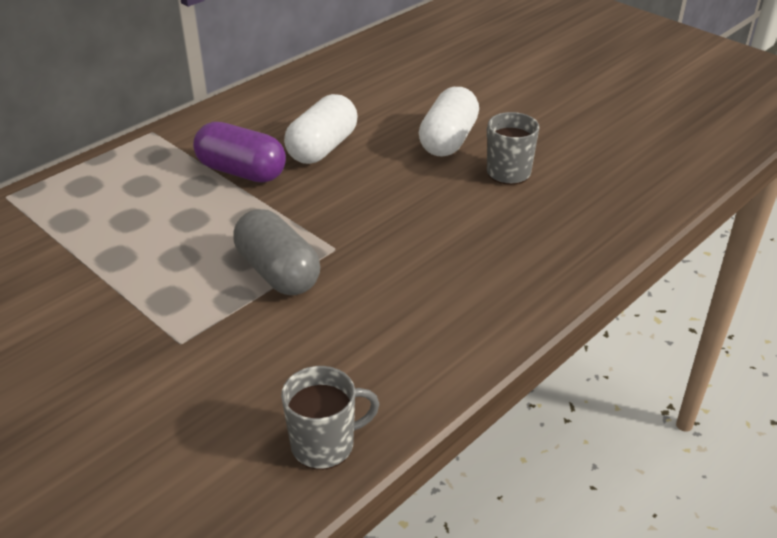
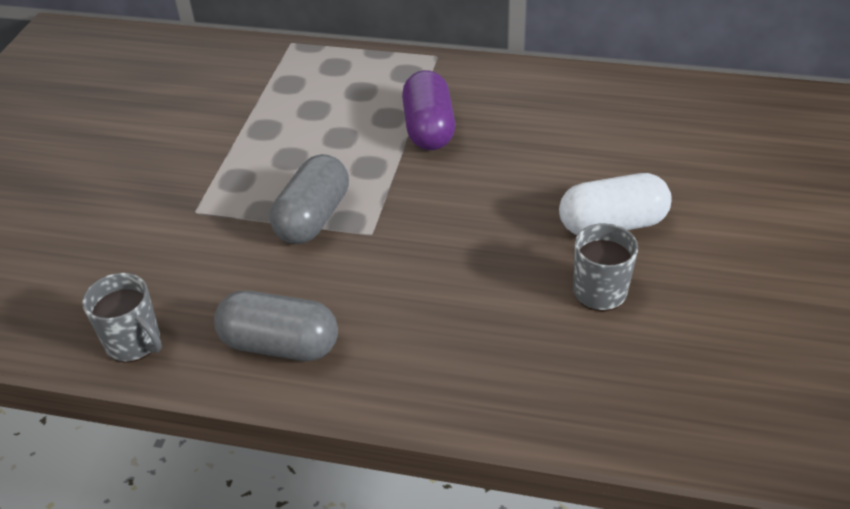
camera: 60 degrees right, 5 degrees up
(322, 148) = (511, 153): white capsule -> none
(417, 346) = (280, 344): none -> grey capsule

